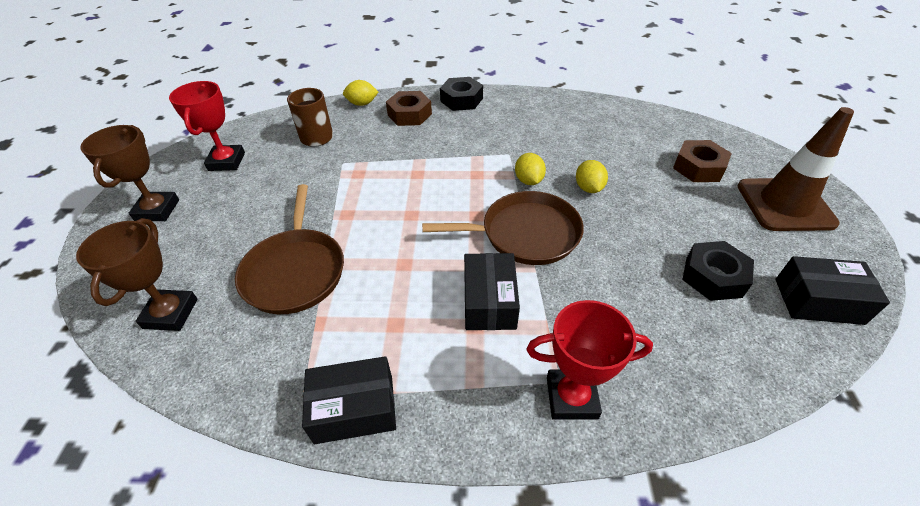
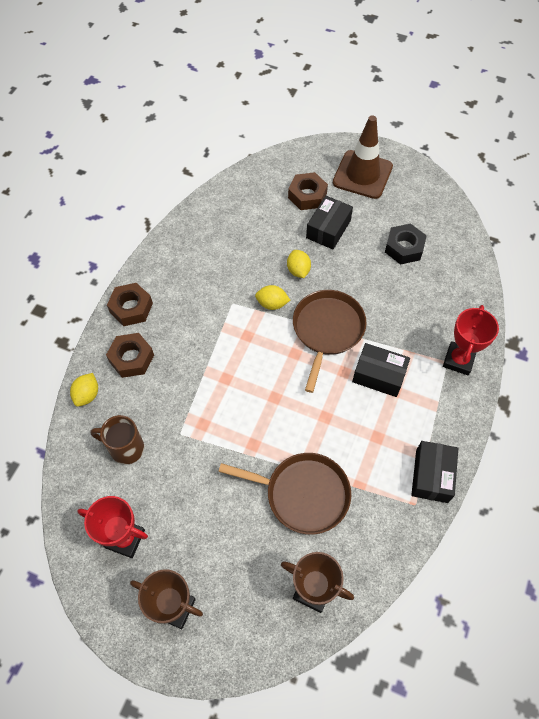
camera: 70 degrees left, 15 degrees up
(461, 100) = (131, 308): black nut -> brown nut
(588, 188) = (298, 270): yellow lemon -> yellow lemon turned 60 degrees clockwise
(818, 301) = (438, 212): black box -> black box (328, 229)

